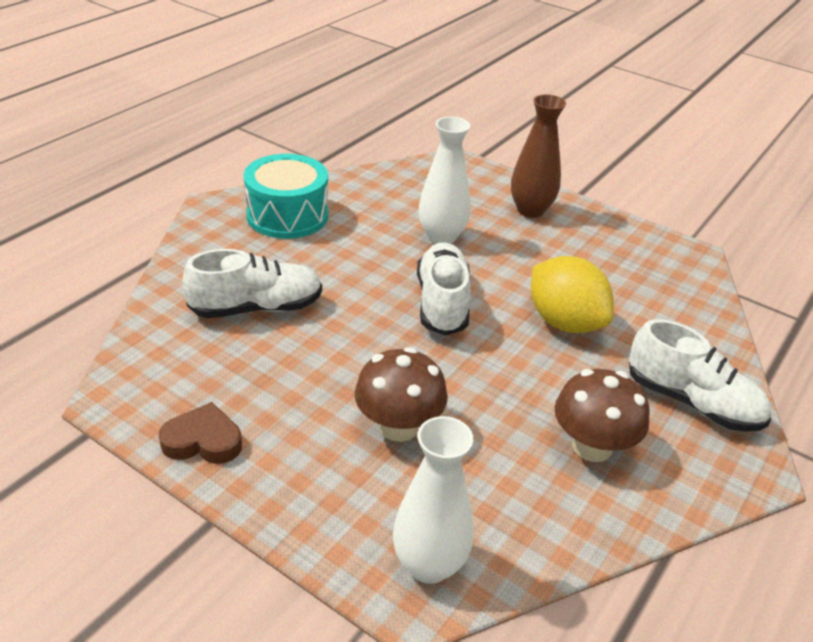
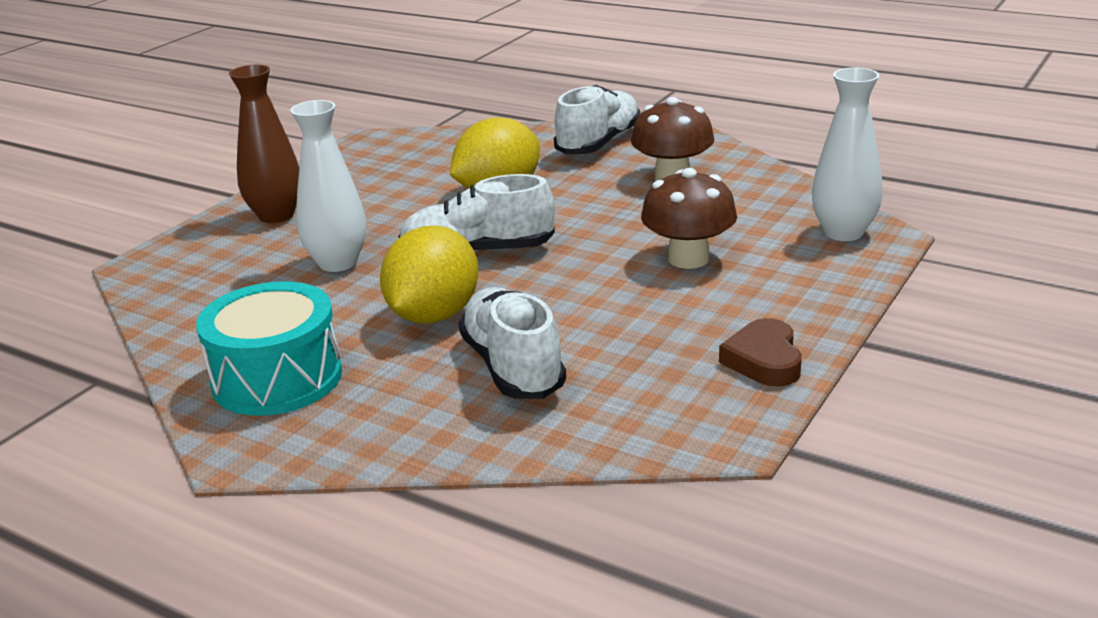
camera: 90 degrees left, 10 degrees down
(345, 277) = (434, 315): none -> yellow lemon

